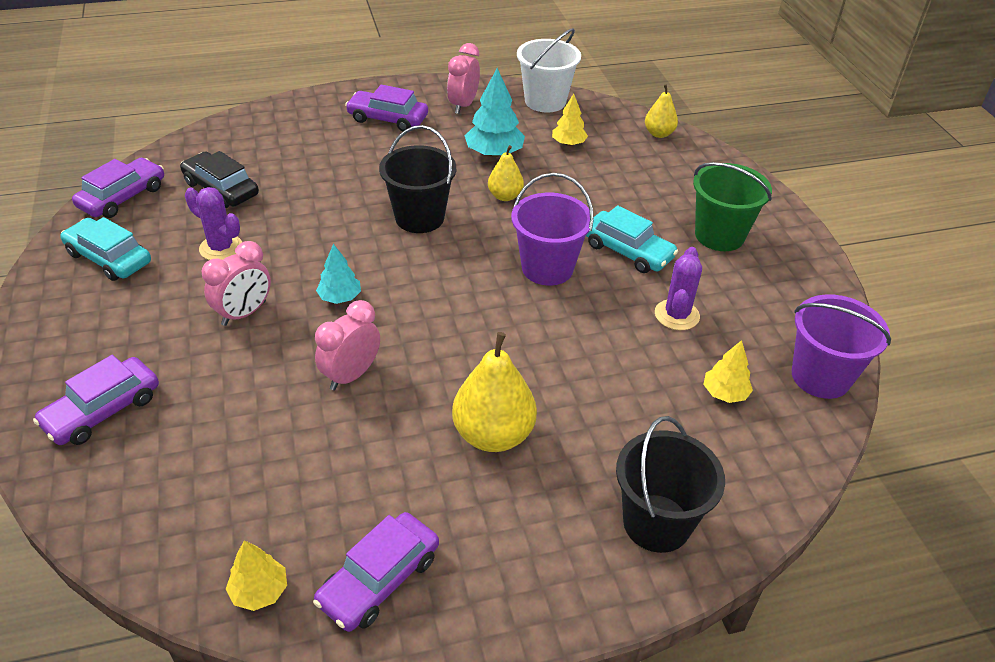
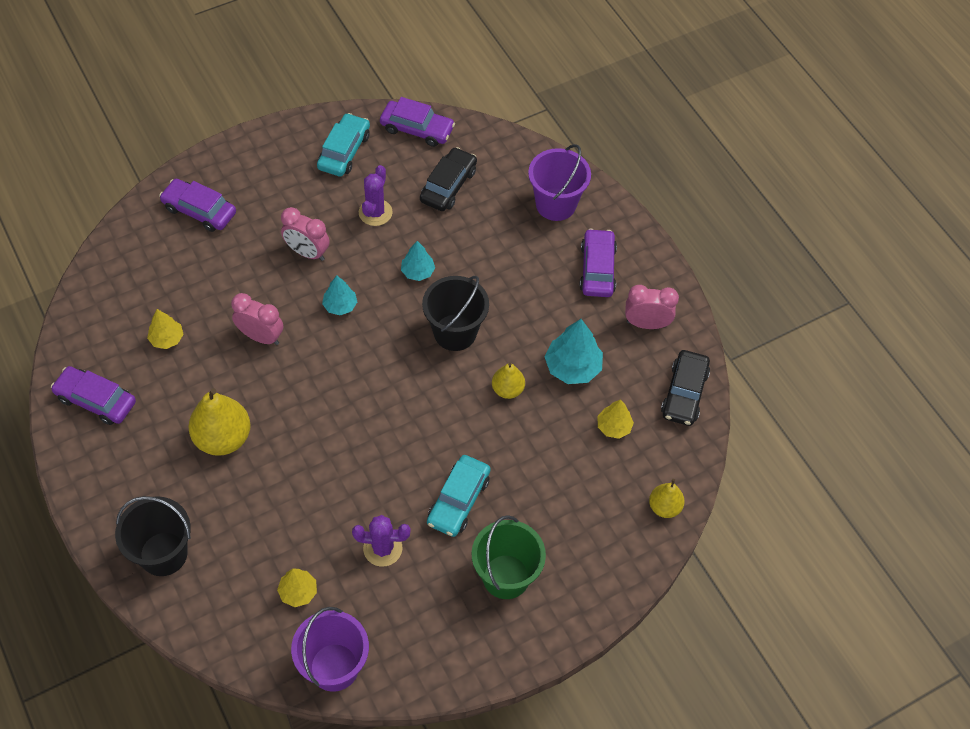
camera: 75 degrees right, 15 degrees up
(259, 591) = (80, 342): yellow tree -> yellow tree (167, 339)
(325, 230) = (418, 272): none -> turquoise tree
(545, 101) = (684, 393): white bucket -> black car
(547, 268) = (416, 441): purple bucket -> purple bucket (556, 204)

